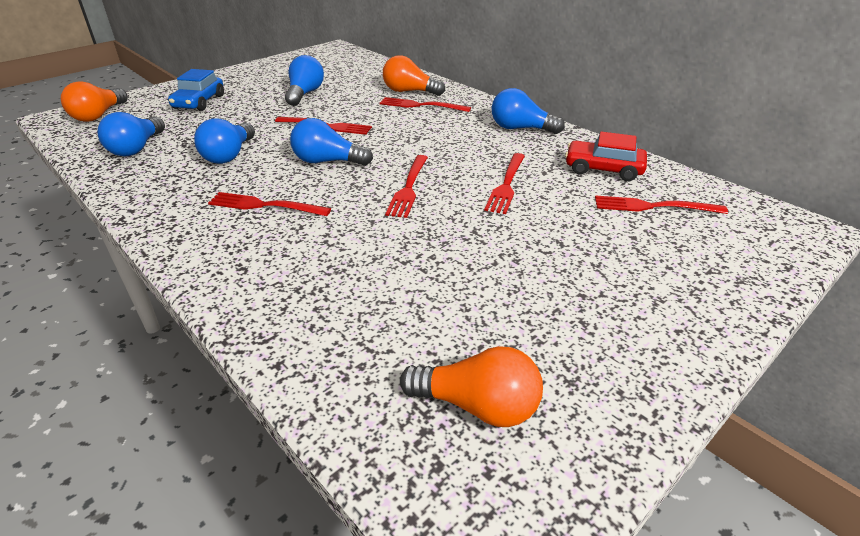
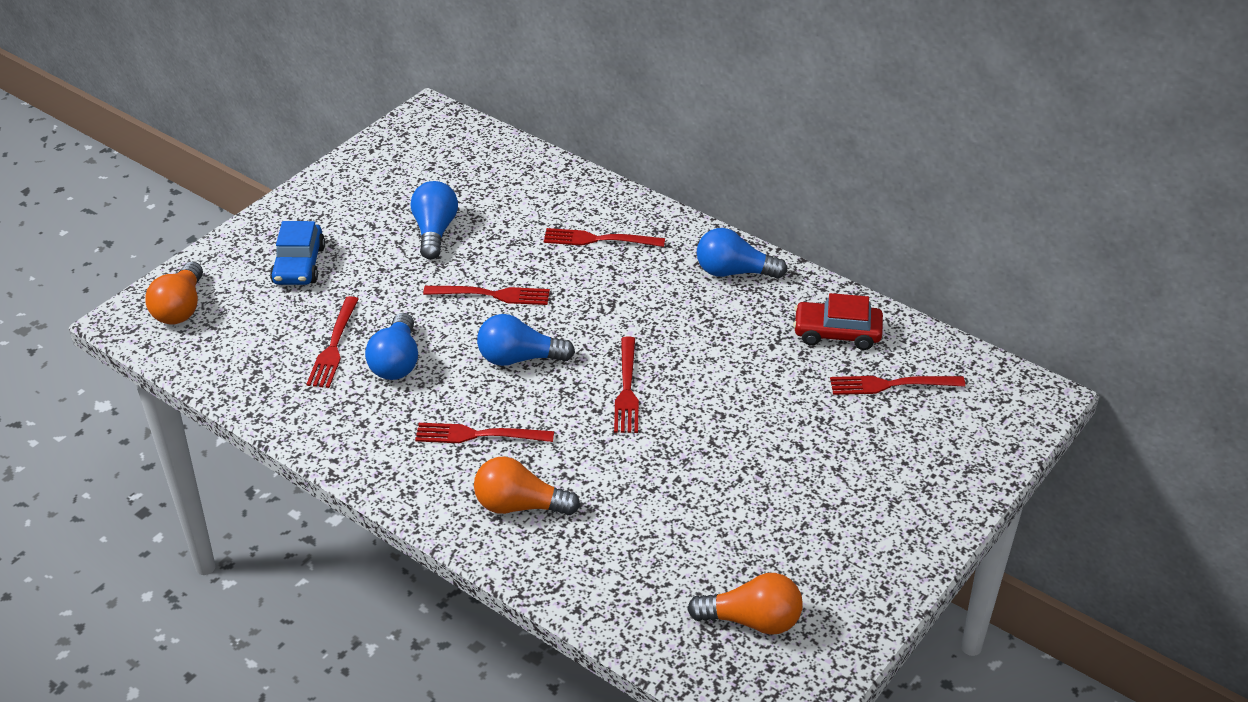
camera: 10 degrees left, 5 degrees up
(137, 148) = (275, 363): blue light bulb -> none
(409, 91) = (575, 211): orange light bulb -> orange light bulb (519, 505)
(506, 185) = (733, 372): red fork -> red fork (334, 346)

